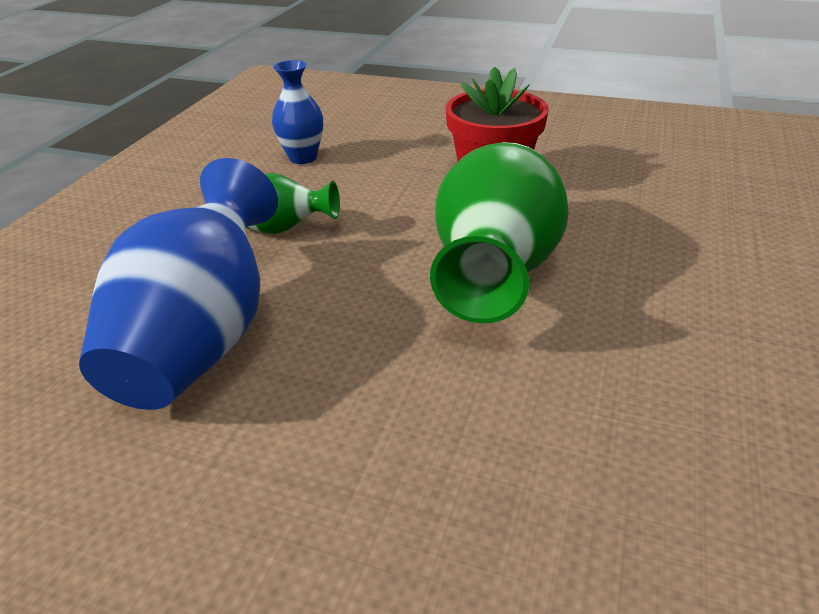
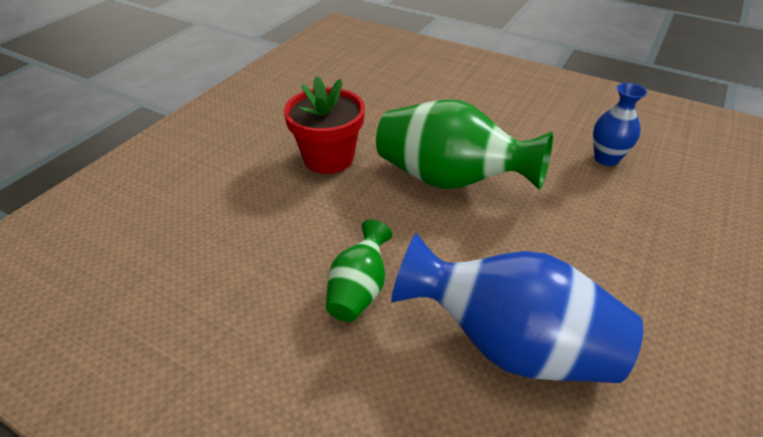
camera: 80 degrees left, 5 degrees up
(303, 158) = (222, 267): blue vase -> blue vase (606, 158)

